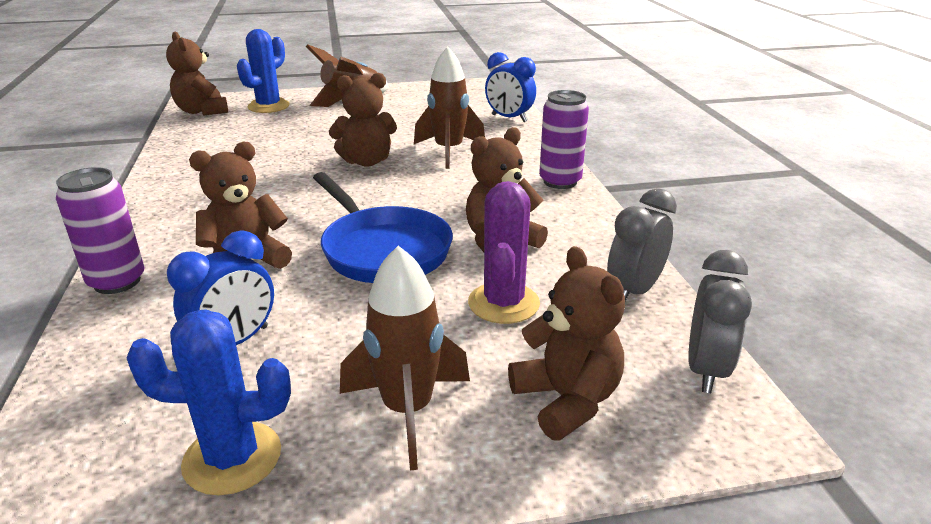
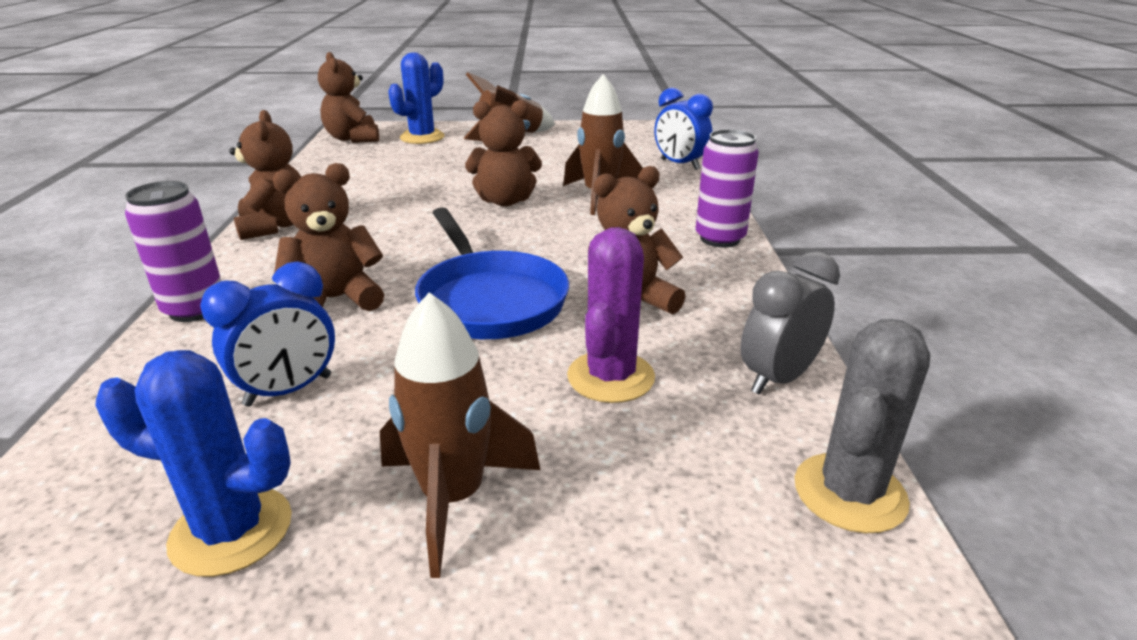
camera: 10 degrees right, 0 degrees up
(566, 400) = (654, 511): brown teddy bear -> brown teddy bear (275, 226)
(706, 370) = (849, 493): grey clock -> grey cactus

